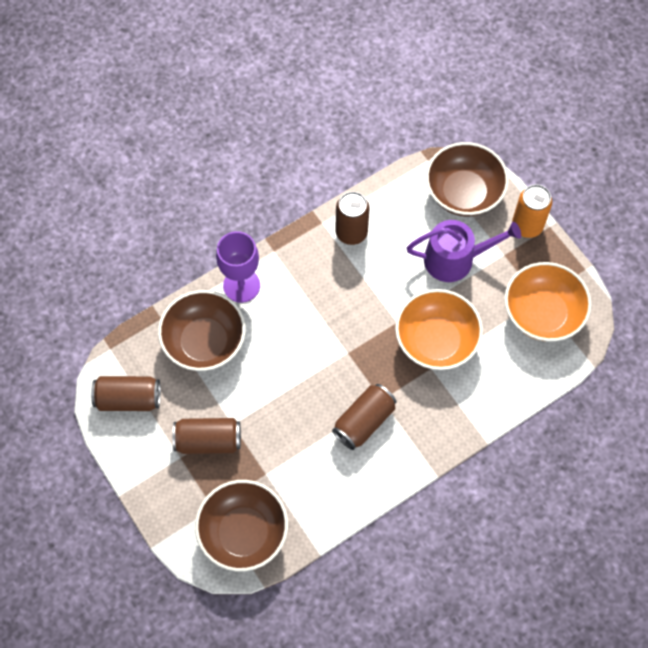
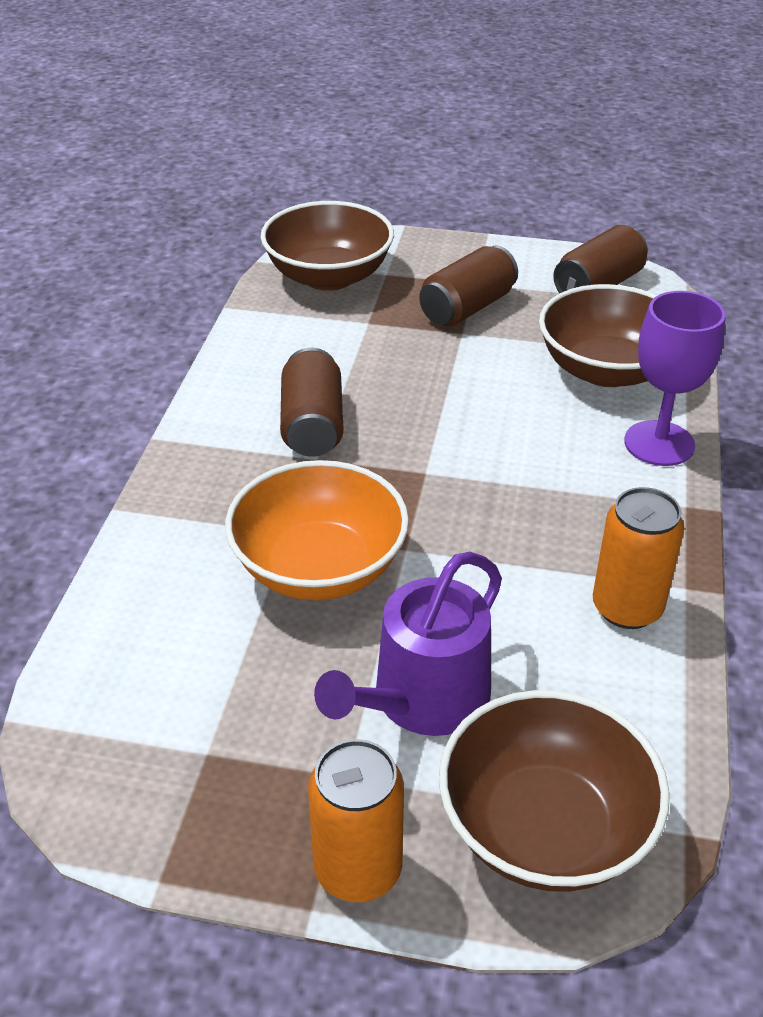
camera: 135 degrees right, 25 degrees down
(351, 232) = (627, 608): brown can -> orange can
(542, 313) = (178, 732): orange bowl -> none

